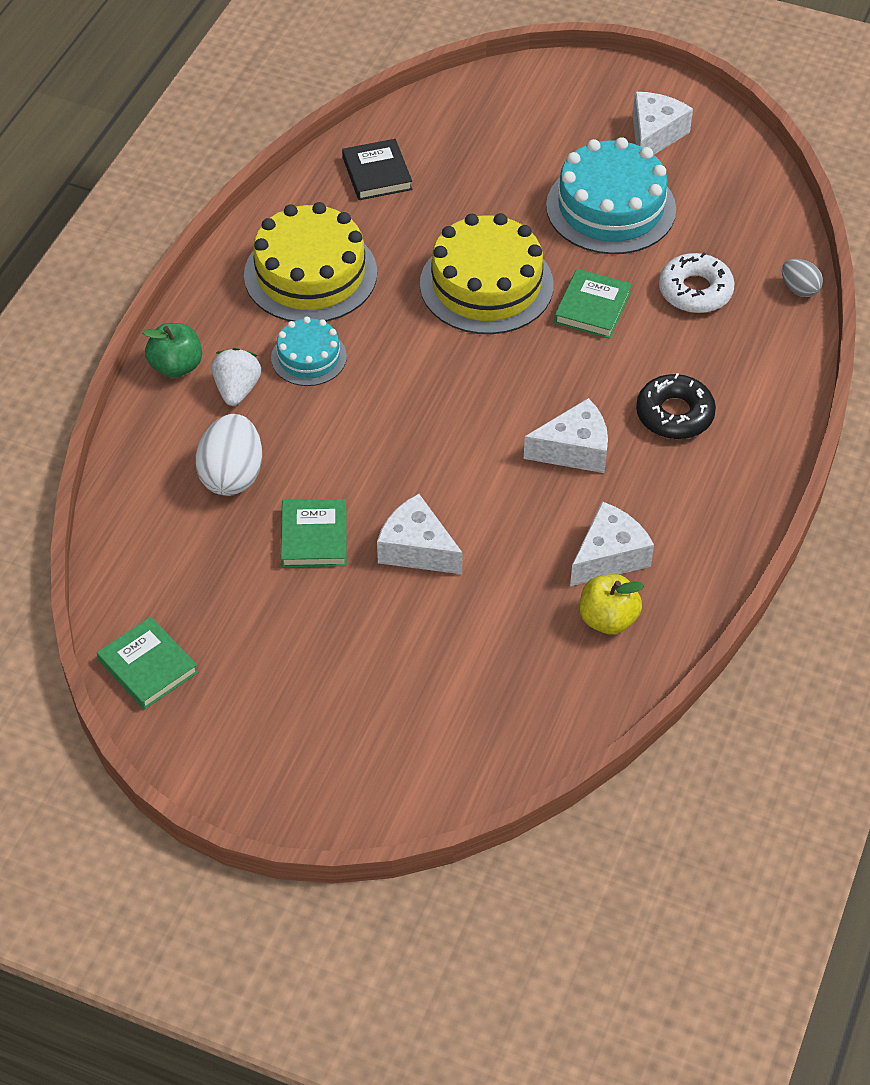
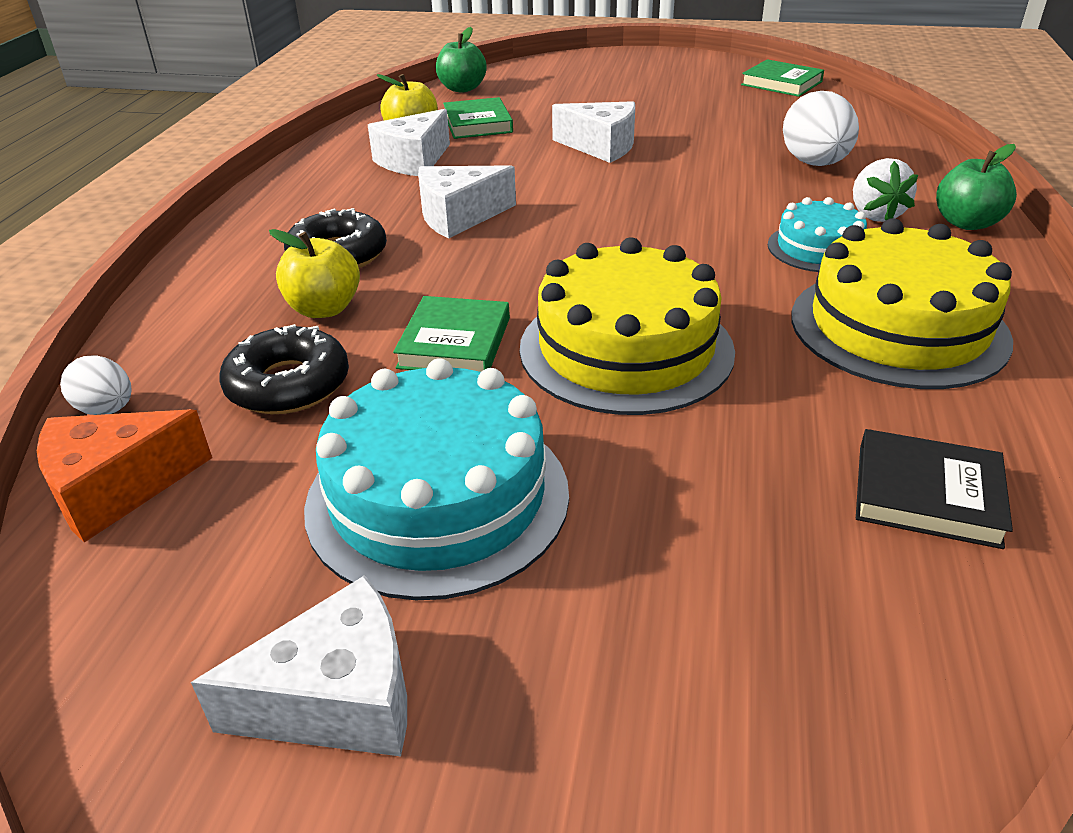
camera: 170 degrees right, 15 degrees down
(314, 537) = (702, 142): green book -> green book (477, 124)
(377, 173) = (927, 495): black book -> black book turned 45 degrees counterclockwise
(539, 737) = (462, 89): none -> green apple
(654, 135) = (338, 699): white cheese -> white cheese turned 120 degrees counterclockwise
(679, 354) = (324, 309): none -> yellow apple
(695, 291) = (288, 384): white donut -> black donut
(774, 237) = (117, 489): none -> orange cheese
(799, 289) = (107, 409): grey egg -> white egg

